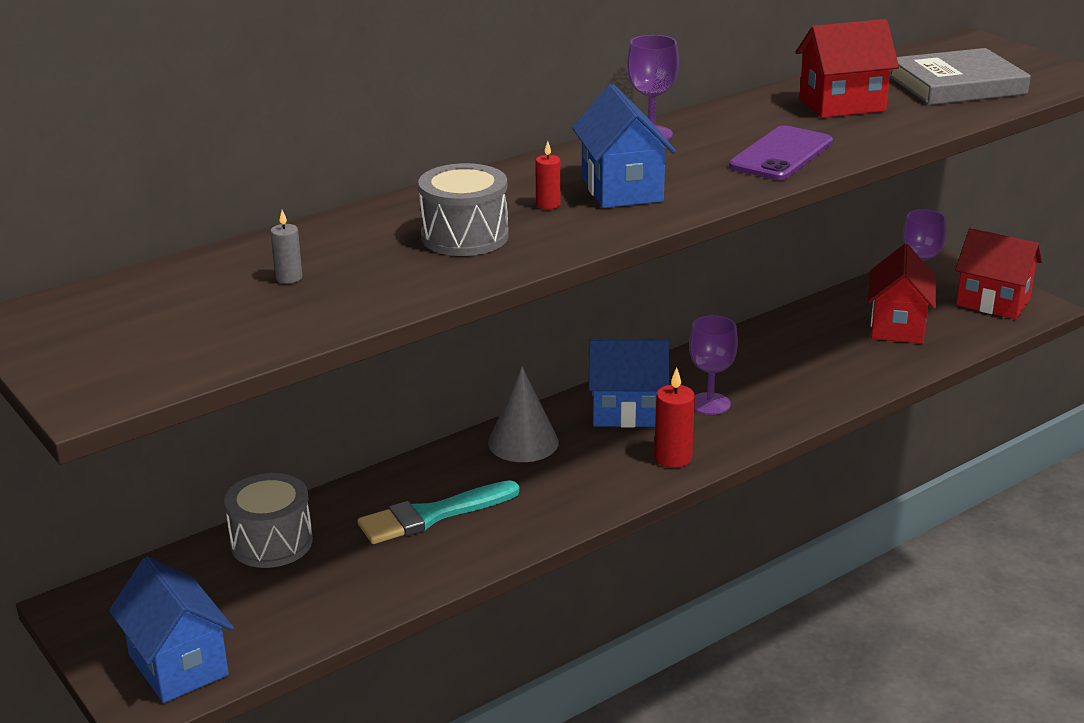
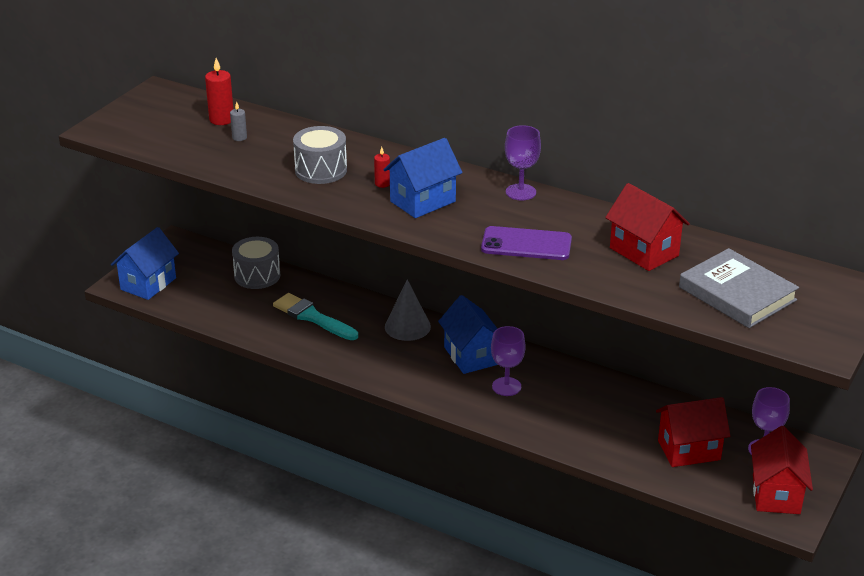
camera: 65 degrees right, 5 degrees up
(673, 458) = (430, 387): red candle -> red candle (221, 119)

